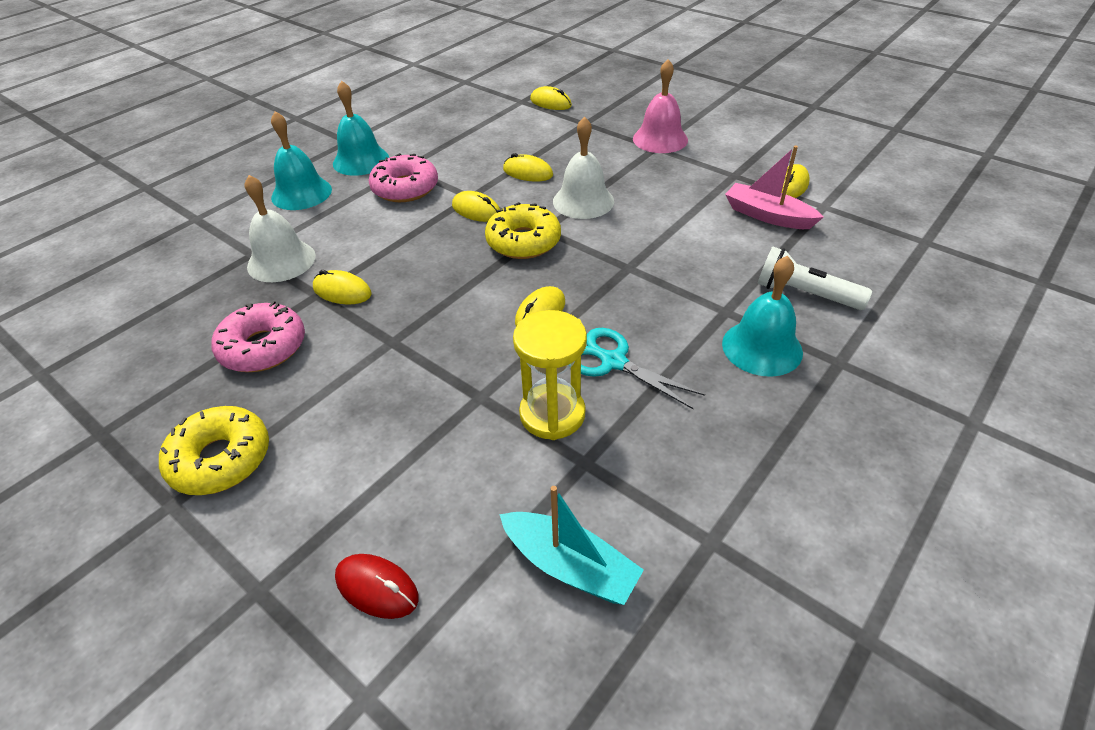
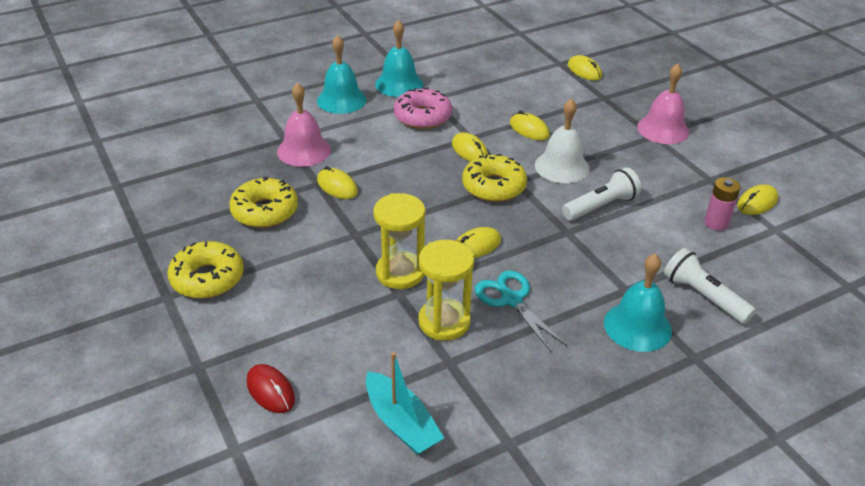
camera: 20 degrees right, 5 degrees down
(263, 347) = (265, 211): pink donut -> yellow donut
(281, 261) = (304, 150): white bell -> pink bell
(469, 371) = (400, 273): none -> yellow hourglass
(646, 231) = (600, 206): none -> white flashlight
(767, 216) = (716, 223): pink boat -> pink battery

